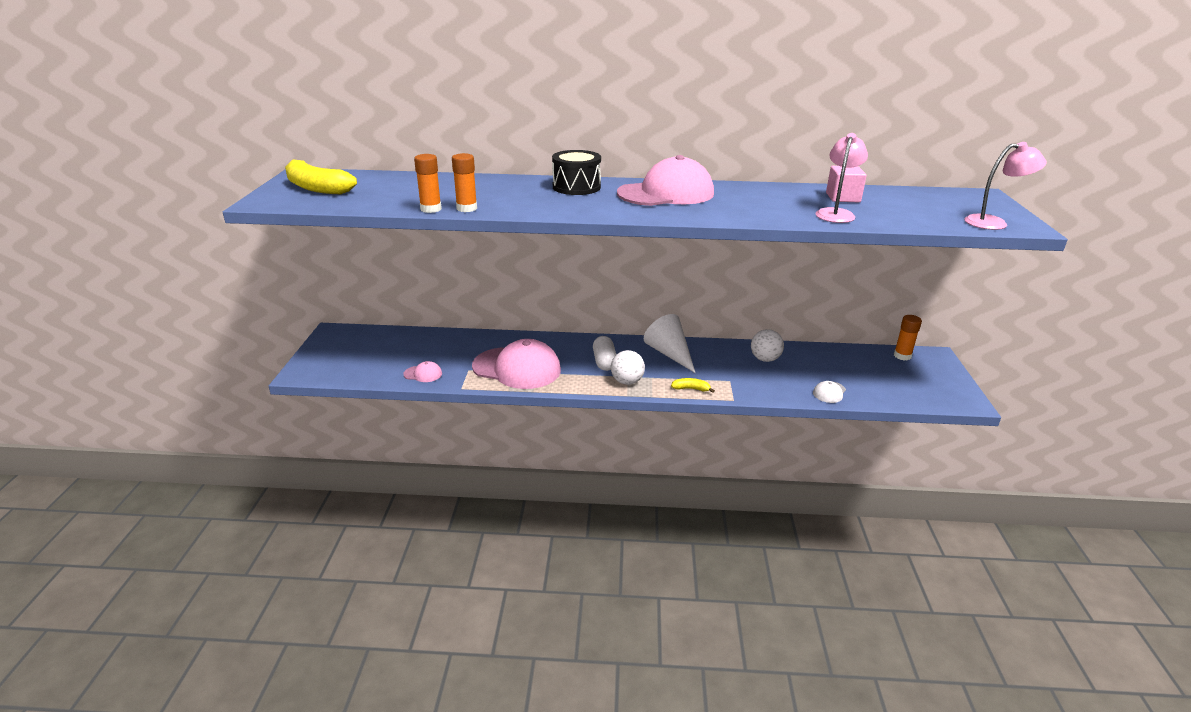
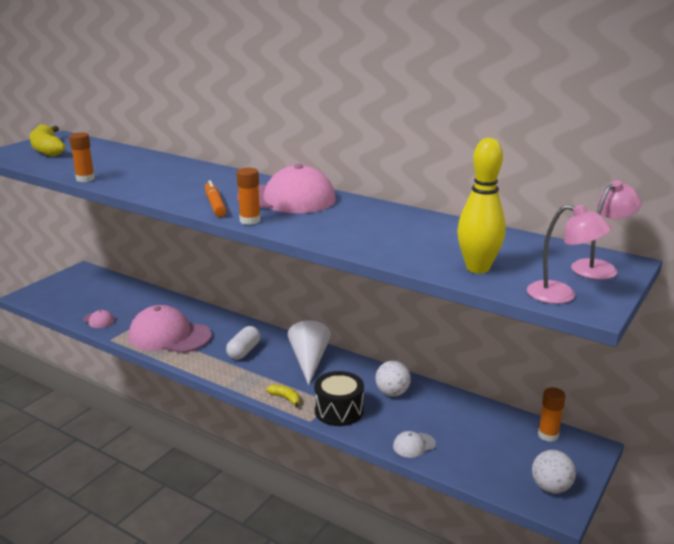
camera: 30 degrees right, 5 degrees down
(466, 208) = (110, 183): orange glue stick -> orange glue stick (250, 221)
(517, 368) = (169, 336): pink cap -> pink cap turned 150 degrees clockwise
(576, 187) = (225, 180): black drum -> black drum (339, 411)
(614, 209) = (215, 204): none -> orange marker
(627, 381) = (240, 374): white ball -> white ball (551, 487)
(836, 213) = (405, 249): pink lamp -> pink lamp (600, 267)
(843, 198) = (447, 235): pink cube -> none
(910, 217) = (477, 268): none -> yellow bowling pin

